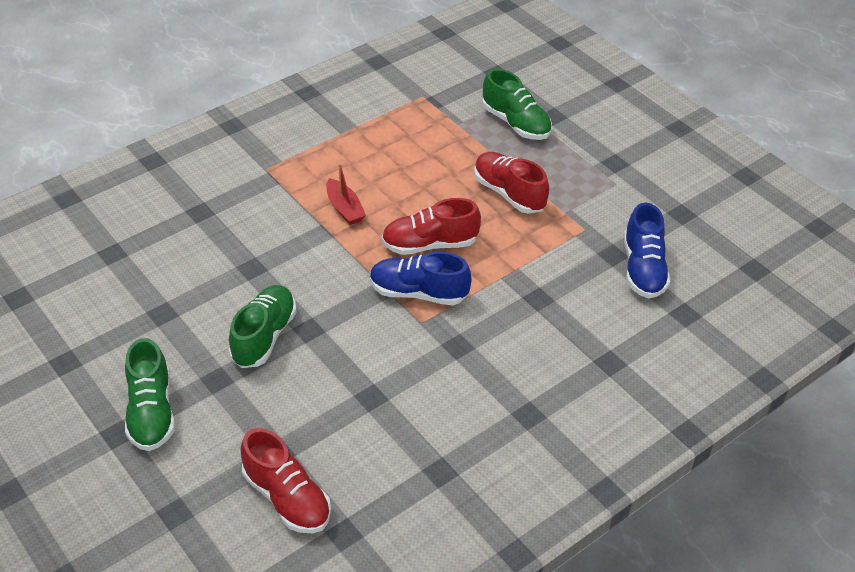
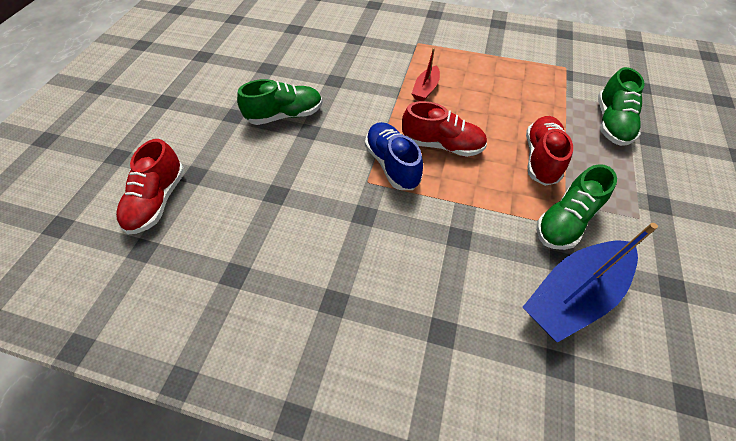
camera: 55 degrees right, 10 degrees up
(151, 412) = (189, 104): green shoe -> green shoe (565, 221)
(429, 244) = (442, 145): red shoe -> red shoe turned 150 degrees clockwise
(643, 269) = (573, 295): blue shoe -> blue boat

